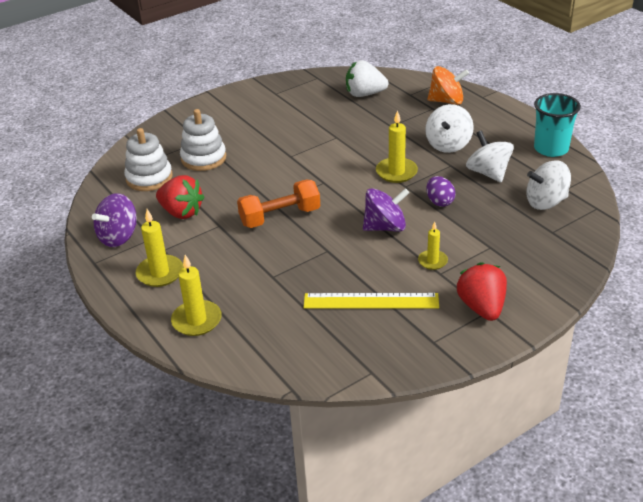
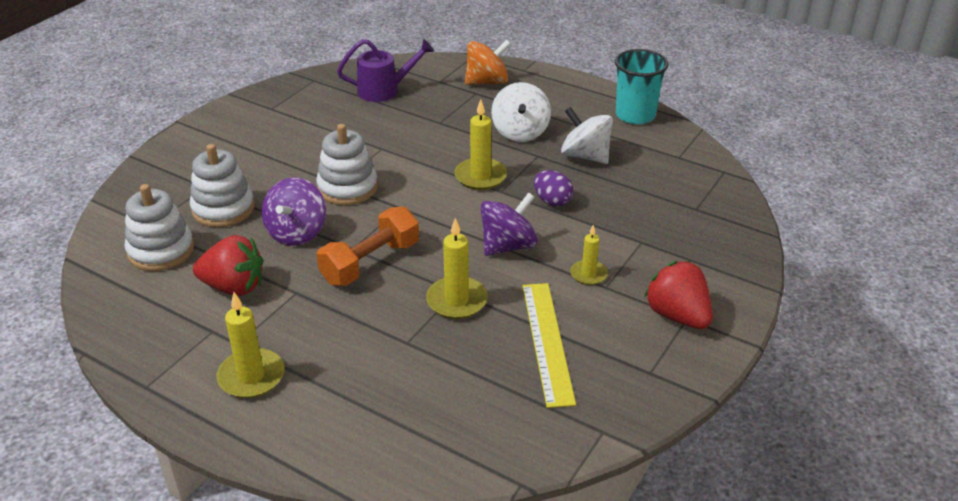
camera: 25 degrees left, 0 degrees up
(119, 237) = (162, 341): purple spinning top -> purple spinning top (297, 232)
(196, 320) = (340, 428): yellow candle -> yellow candle (457, 300)
(295, 161) = (347, 188): none -> white stacking toy
(364, 94) = (385, 90): white strawberry -> purple watering can
(371, 301) = (547, 342): yellow ruler -> yellow ruler turned 75 degrees counterclockwise
(546, 202) = (668, 176): white spinning top -> none

